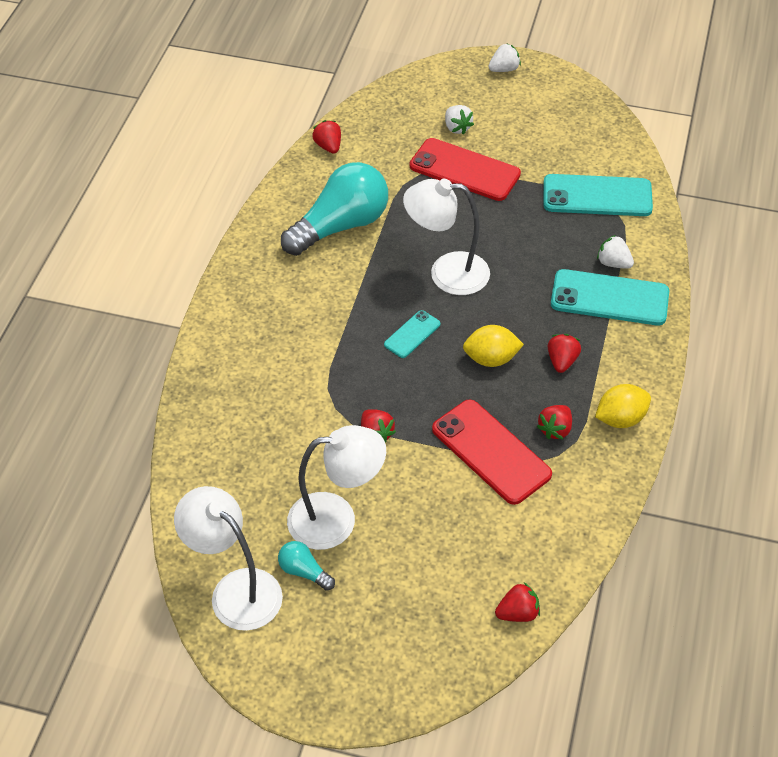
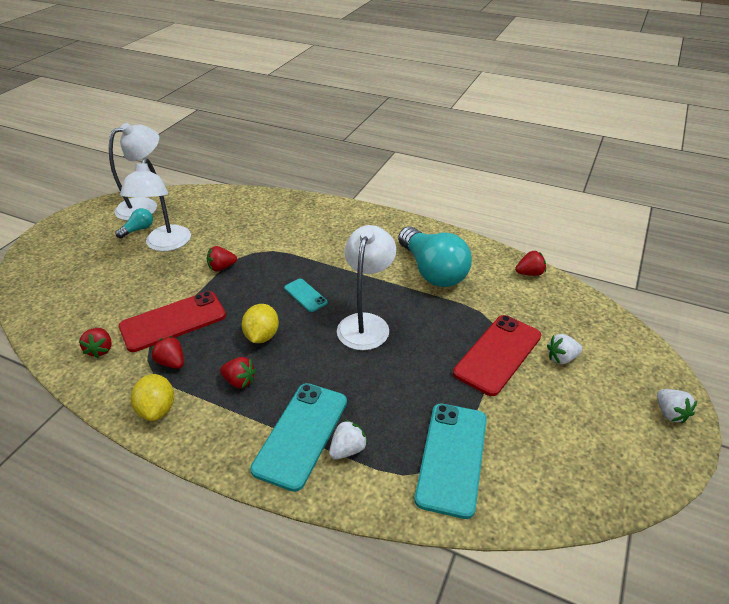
camera: 100 degrees right, 10 degrees down
(518, 613) = (36, 313): red strawberry -> red strawberry (100, 349)

